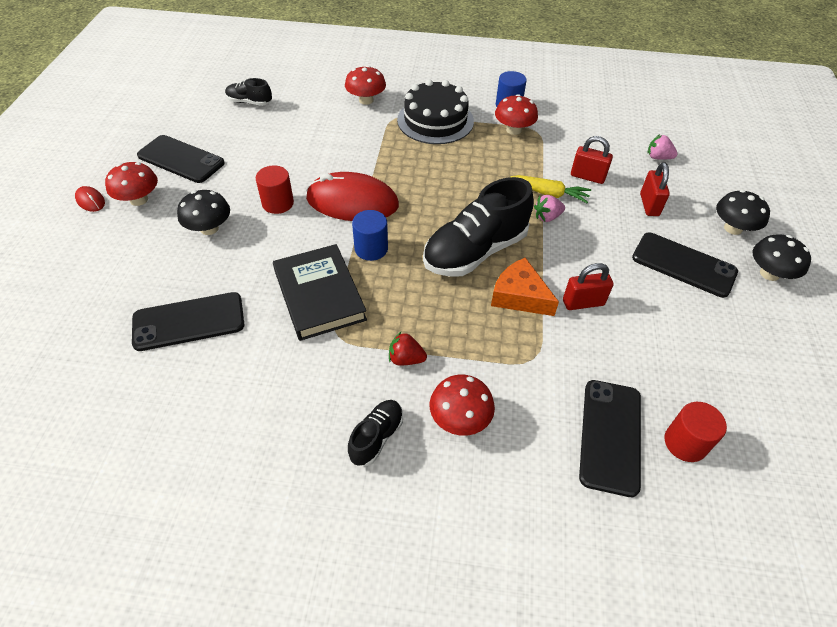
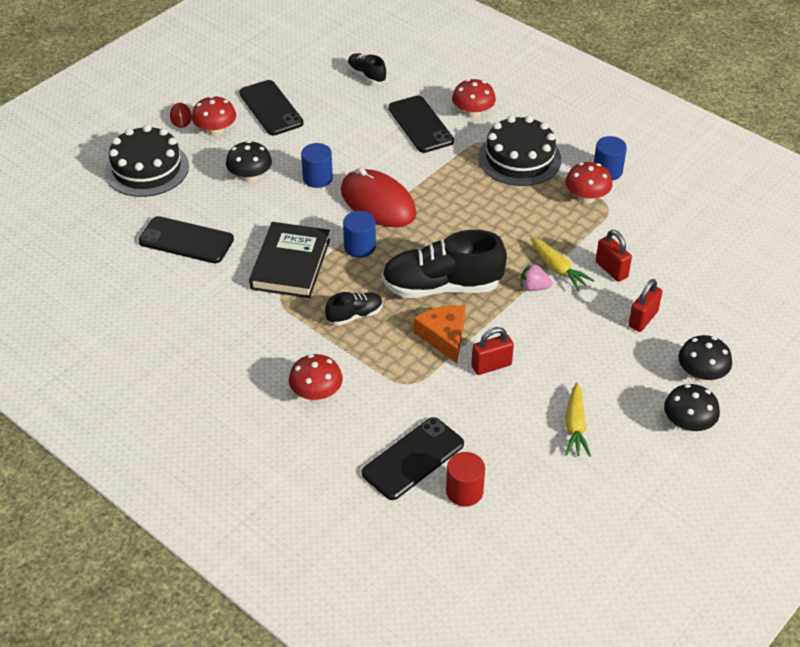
camera: 35 degrees right, 5 degrees down
(88, 266) = (147, 169): none -> black cake
(278, 203) = (317, 178): red cylinder -> blue cylinder
(376, 437) = (250, 375): black shoe -> black shoe (355, 315)
(406, 359) = (314, 337): red strawberry -> none
(583, 302) = (491, 365): red padlock -> red padlock turned 45 degrees counterclockwise
(658, 157) = (705, 282): pink strawberry -> none
(683, 265) = (614, 380): black phone -> black phone (420, 125)
(700, 322) = (575, 426): none -> yellow carrot

